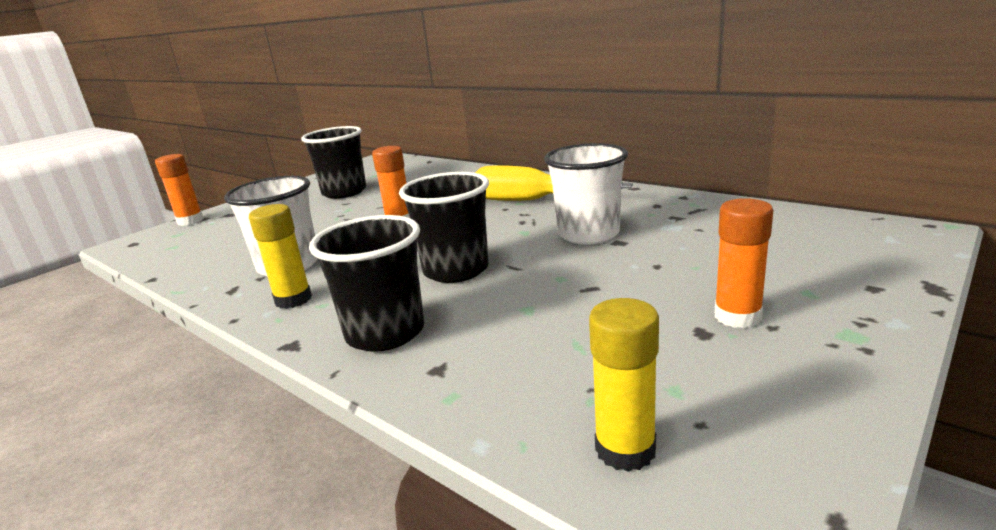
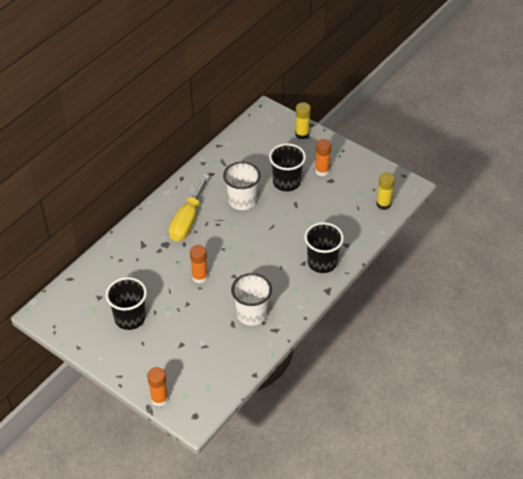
camera: 95 degrees left, 25 degrees up
(293, 300) = (290, 300): yellow glue stick -> yellow glue stick (302, 134)
(456, 270) = (271, 246): black cup -> black cup (286, 182)

